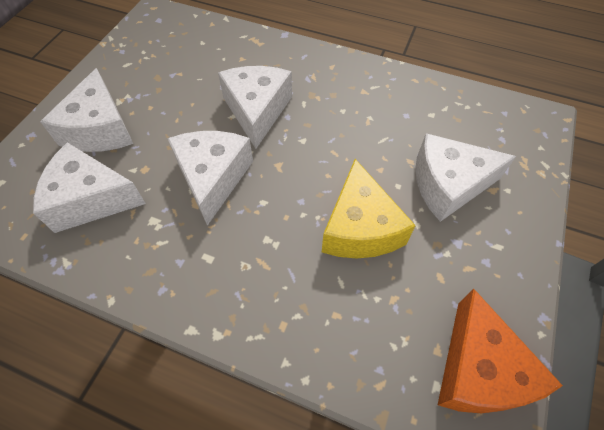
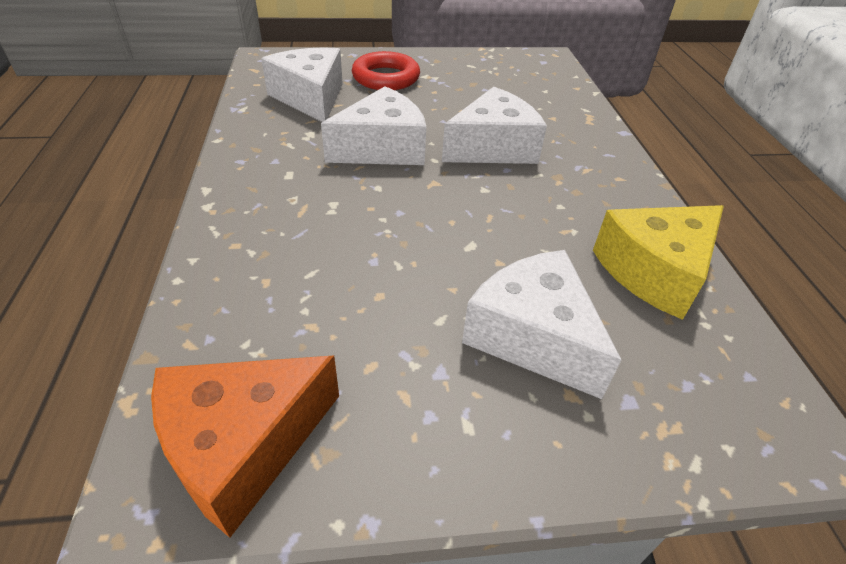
camera: 60 degrees right, 15 degrees down
(100, 129) = (386, 78): white cheese -> red ring
(360, 228) = (395, 268): yellow cheese -> yellow cheese (654, 271)

